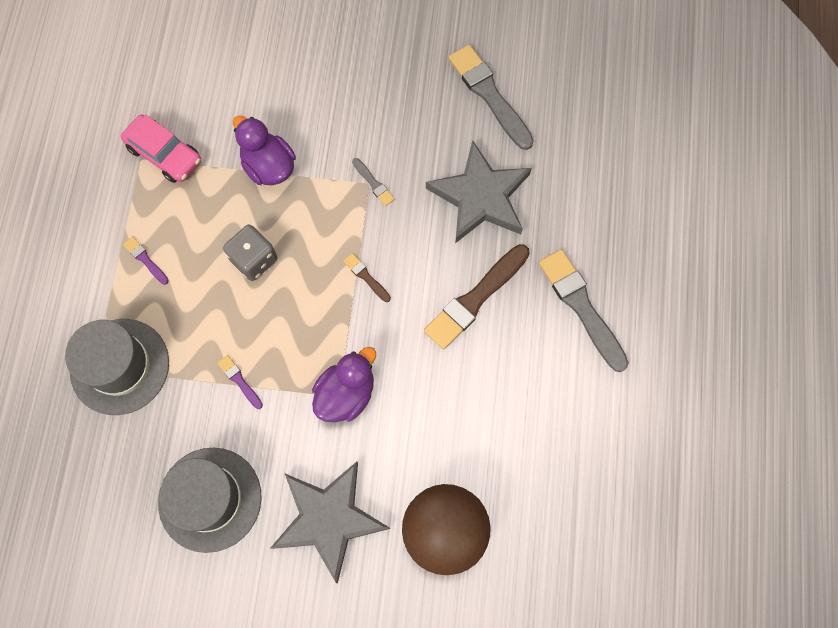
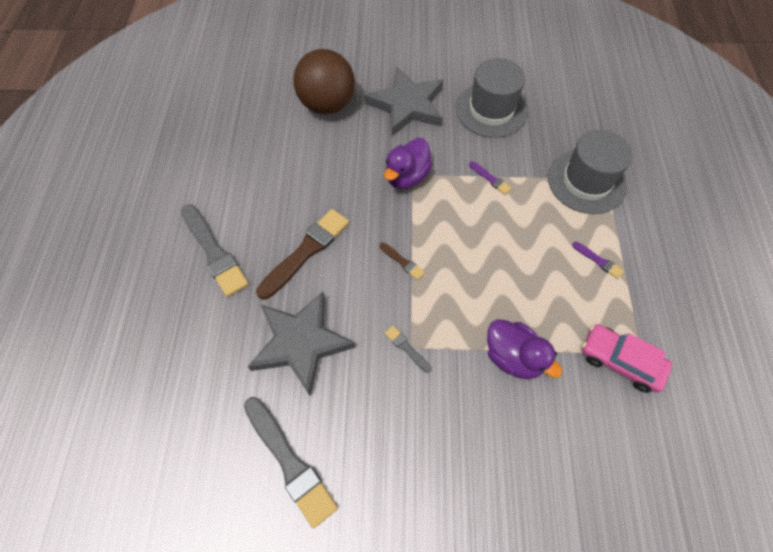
camera: 175 degrees right, 10 degrees down
(254, 259) = (504, 268): grey dice -> none

